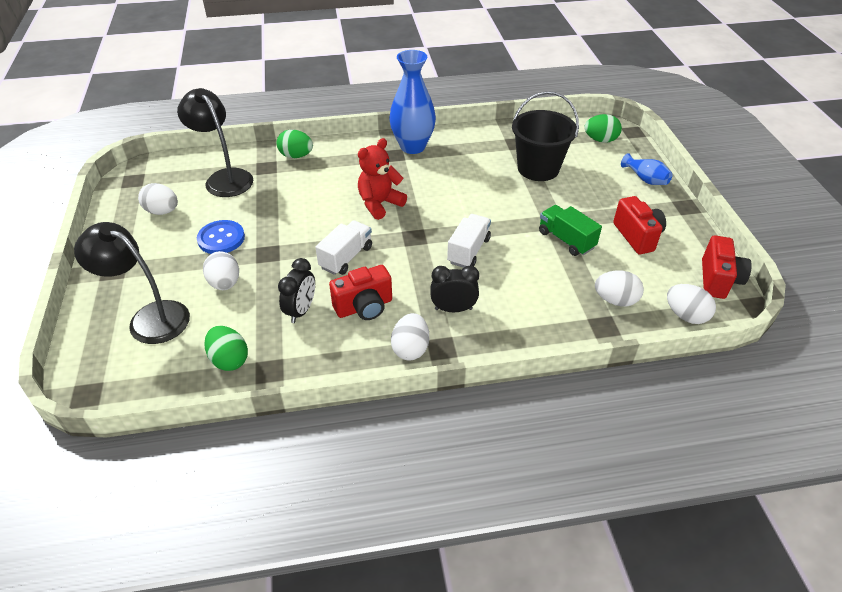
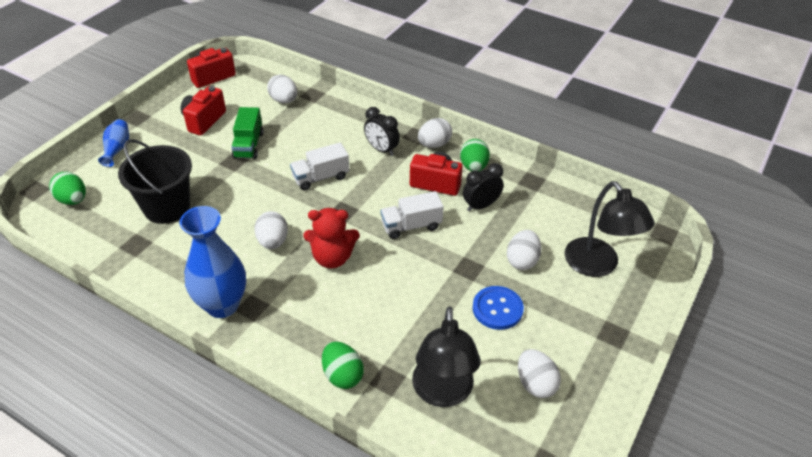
camera: 140 degrees left, 0 degrees up
(229, 360) = (554, 201): green egg -> green egg (473, 167)
(685, 315) = (263, 74): white egg -> white egg (273, 242)

